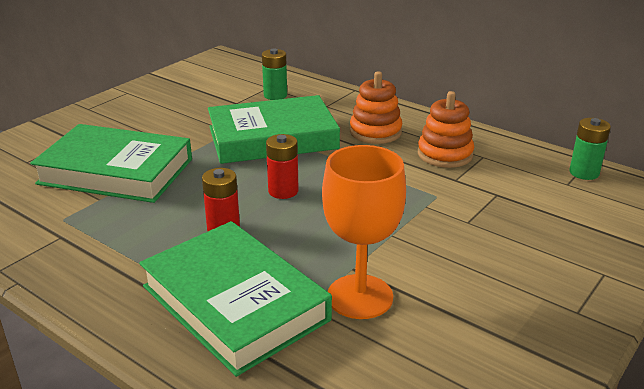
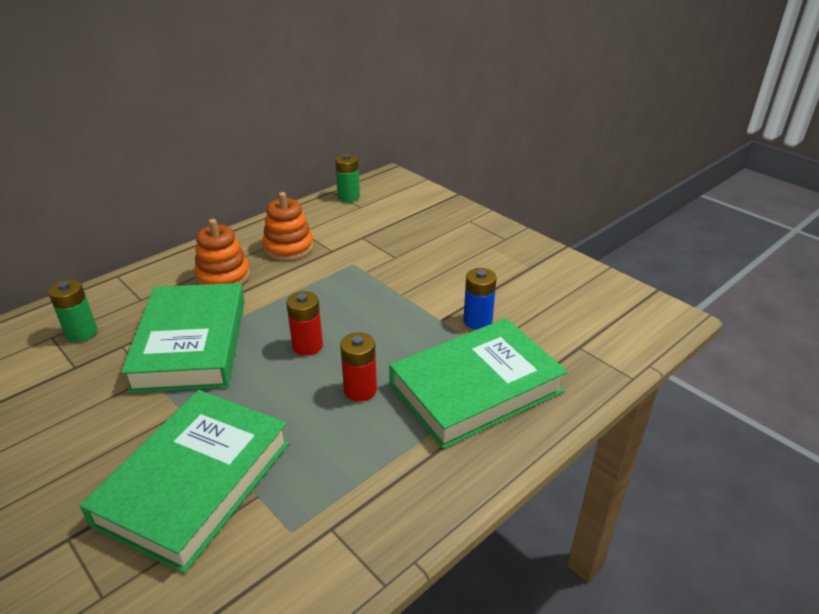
camera: 80 degrees left, 5 degrees up
(360, 296) = (477, 321): orange goblet -> blue battery

